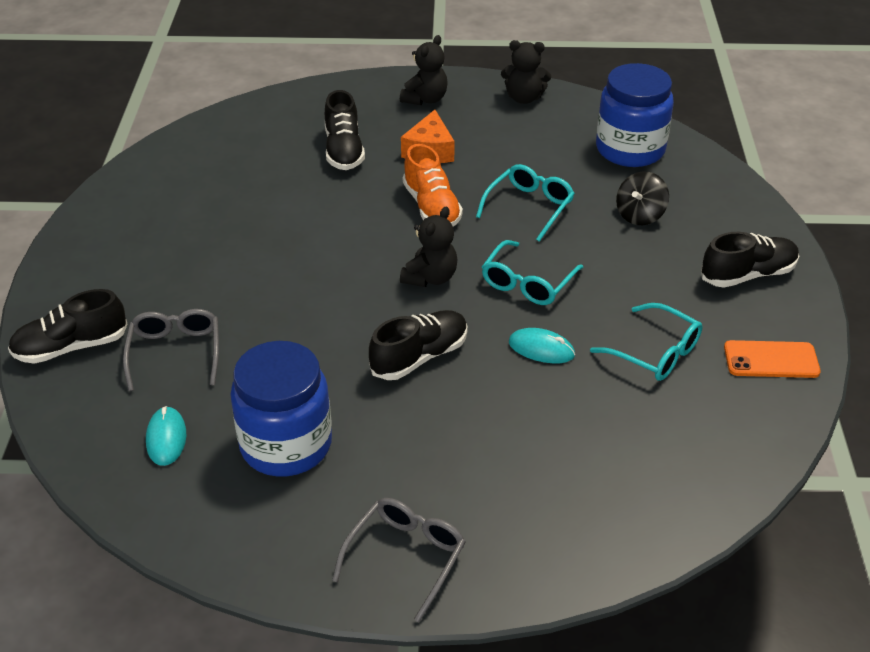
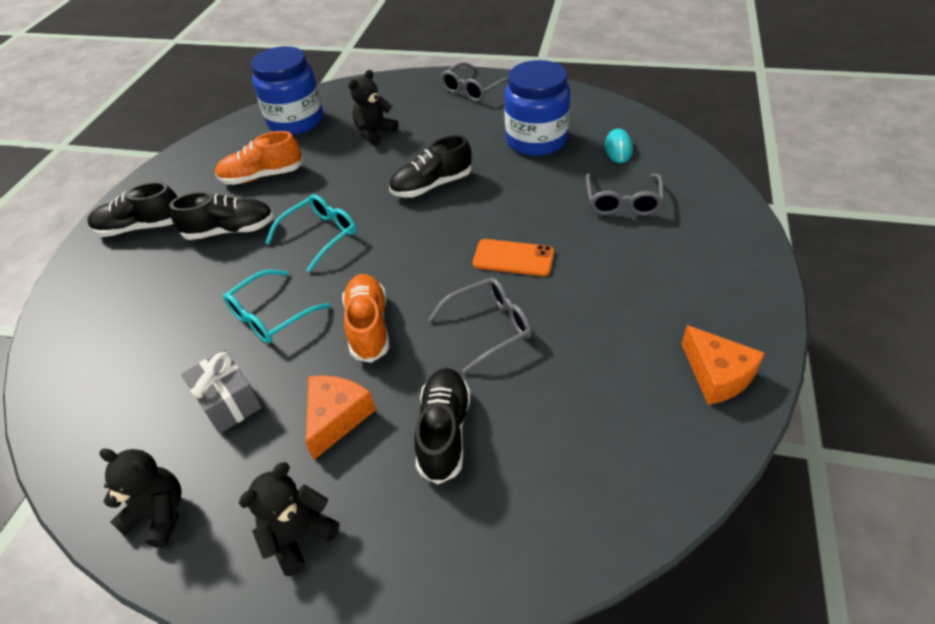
camera: 165 degrees left, 5 degrees up
(71, 347) = (713, 213): black shoe -> black shoe (230, 230)
(126, 201) = (717, 375): none -> orange cheese
(319, 216) = (490, 327): none -> grey glasses
(430, 278) = (400, 247): black teddy bear -> black teddy bear (375, 133)
(521, 150) = (228, 402): none -> grey gift
(541, 349) = (340, 184): turquoise mouse -> none
(630, 149) = (107, 387): blue jar -> blue jar (295, 121)
(640, 215) = (174, 294): black spinning top -> none
(656, 353) = (262, 176): turquoise glasses -> orange shoe
(771, 360) = (190, 167): orange phone -> orange phone (513, 258)

